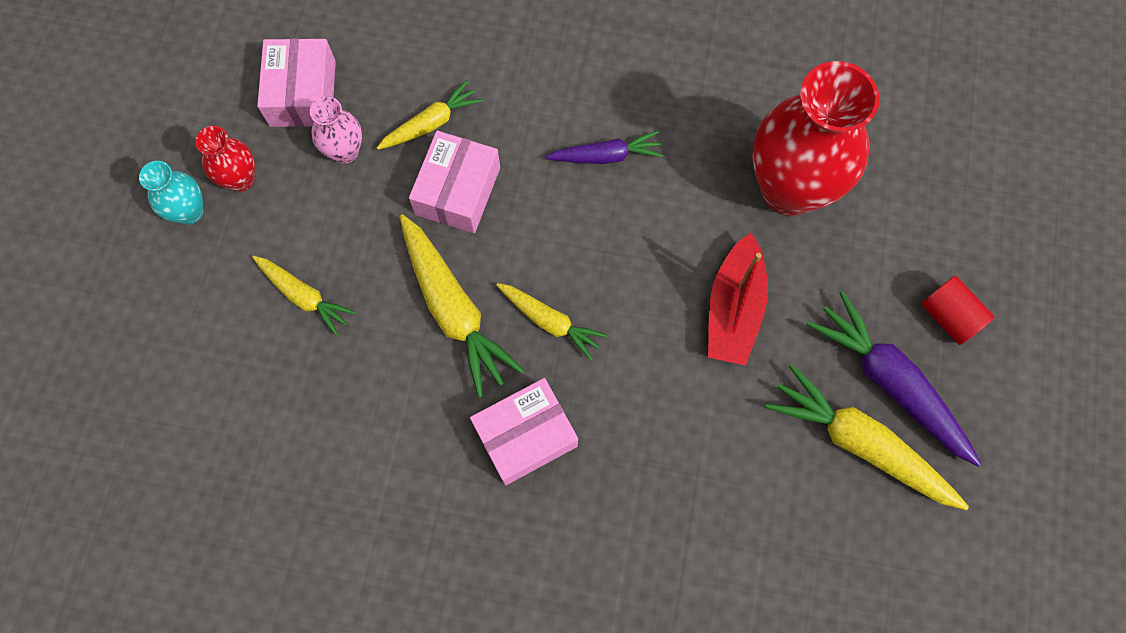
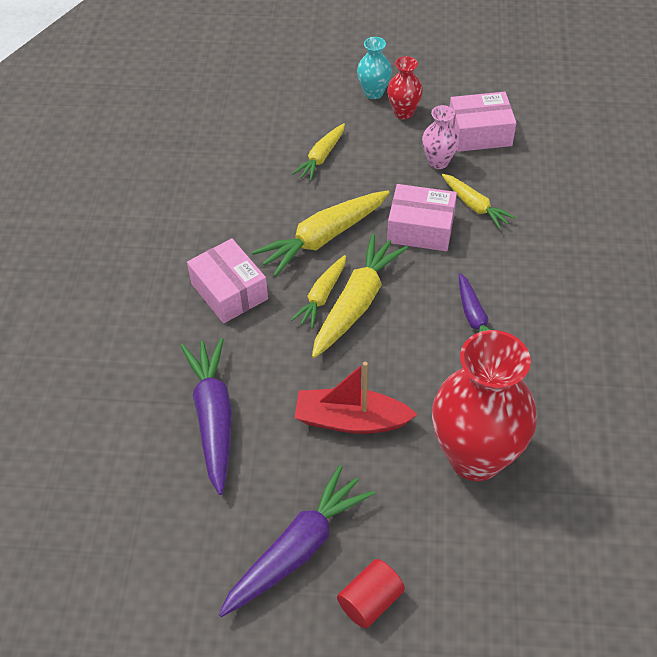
camera: 85 degrees right, 20 degrees down
(717, 465) = (213, 418): none -> purple carrot
(860, 443) = (239, 525): yellow carrot -> yellow carrot (357, 303)

